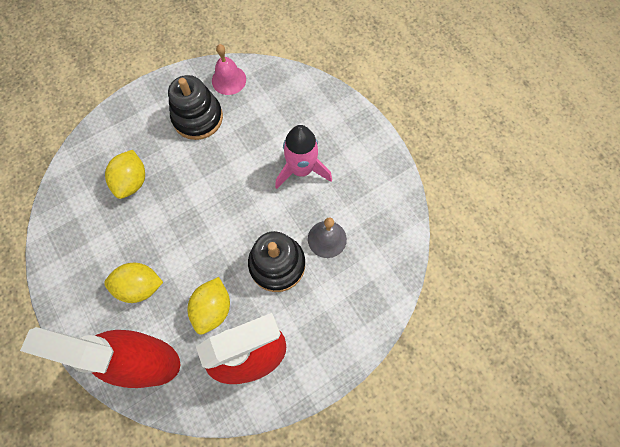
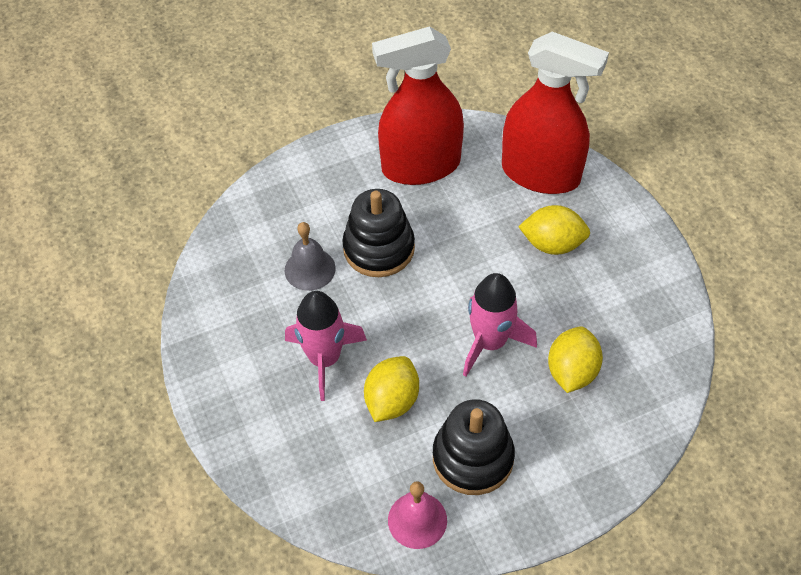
camera: 170 degrees left, 15 degrees down
(188, 196) = (490, 342): none -> pink rocket
(213, 308) = (463, 212): yellow lemon -> yellow lemon (392, 401)

